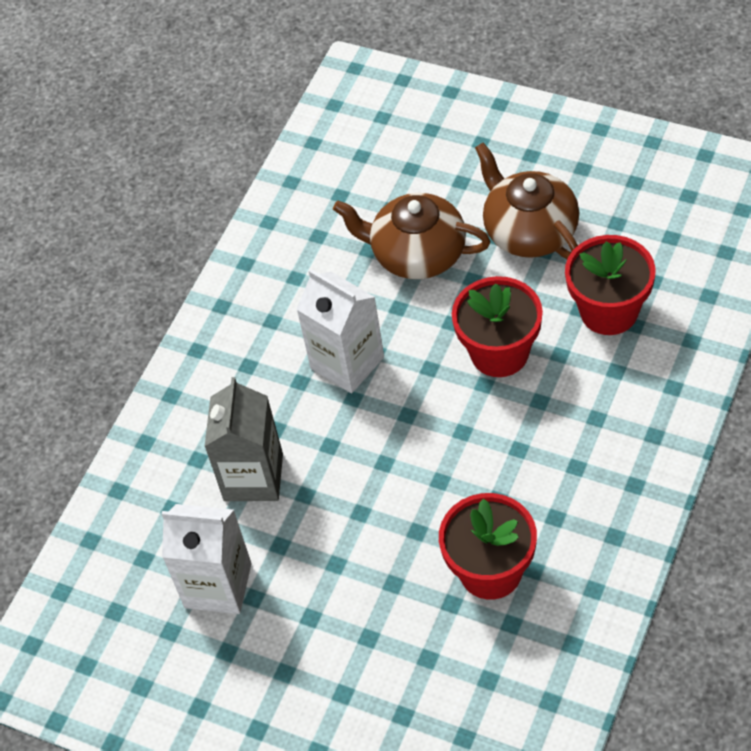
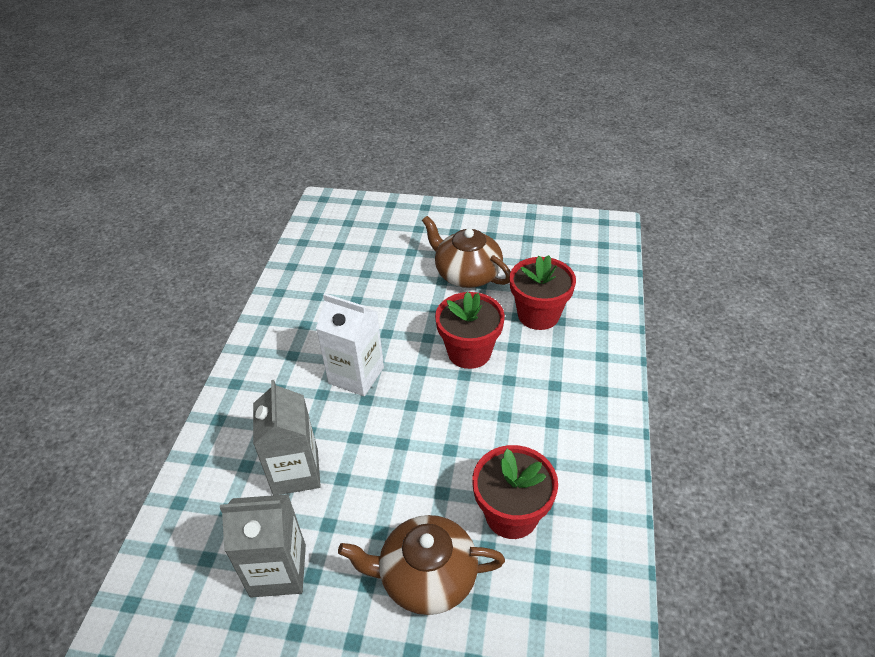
camera: 20 degrees left, 10 degrees down
(218, 585) = (278, 570): white carton -> grey carton
(417, 253) = (391, 297): brown teapot -> brown teapot (426, 577)

